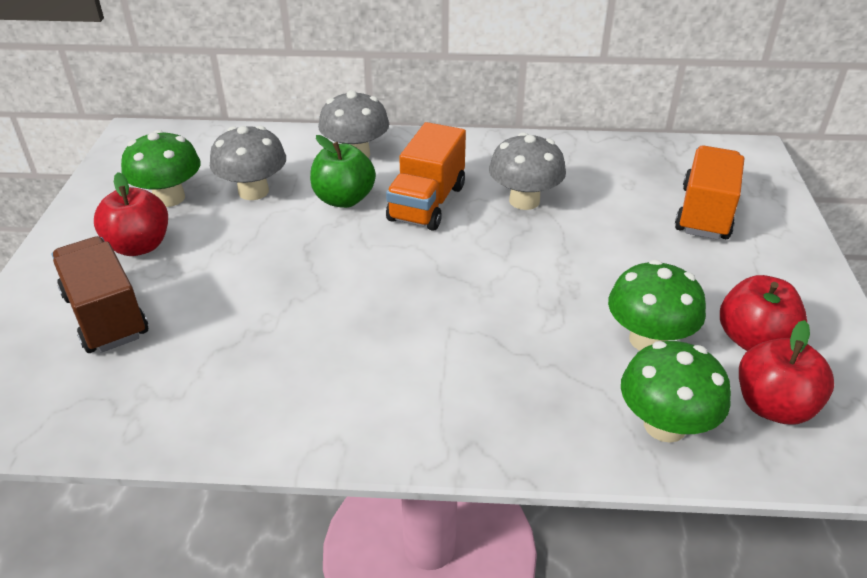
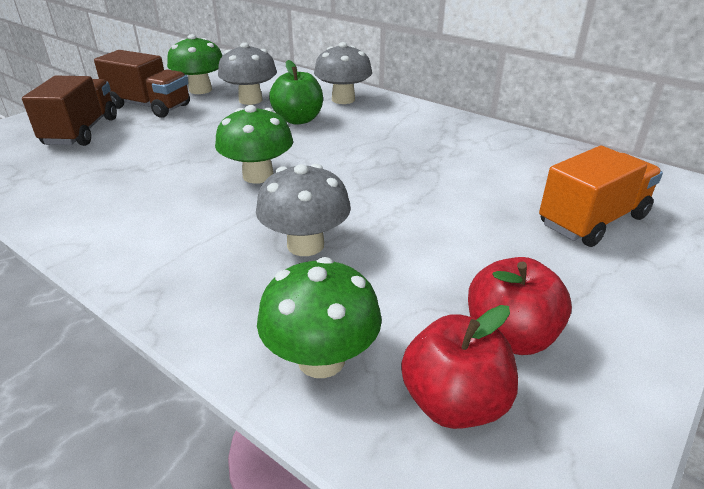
camera: 35 degrees right, 5 degrees down
(139, 246) = (149, 106): red apple -> brown truck
(427, 203) = (351, 138): orange truck -> none
(524, 201) = (428, 159): grey mushroom -> grey mushroom (305, 245)
(648, 340) = (400, 289): green mushroom -> green mushroom (258, 176)

